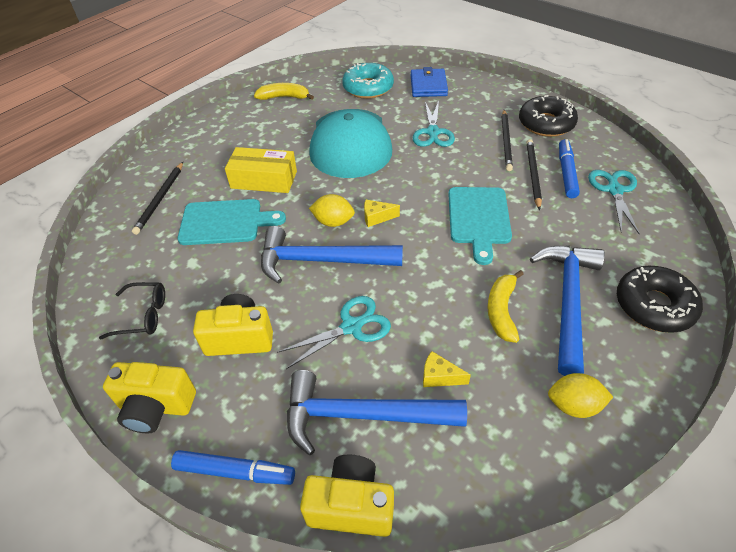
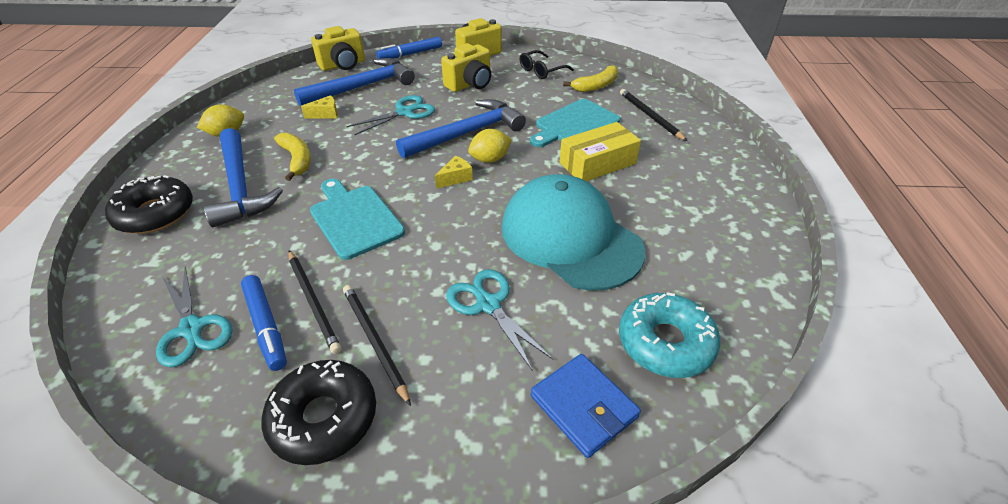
camera: 140 degrees right, 5 degrees down
(284, 97) = (739, 261): yellow banana -> yellow banana (596, 86)
(351, 327) = (404, 112): turquoise scissors -> turquoise scissors turned 150 degrees counterclockwise

